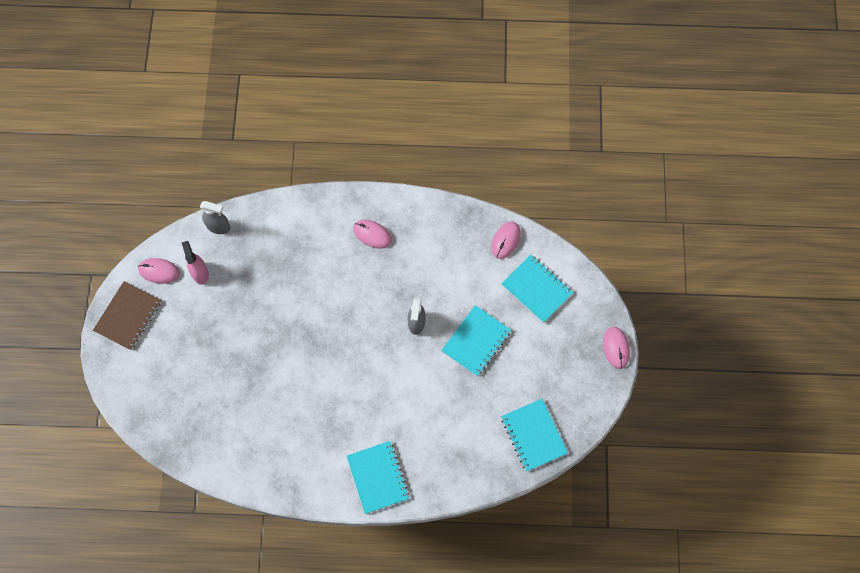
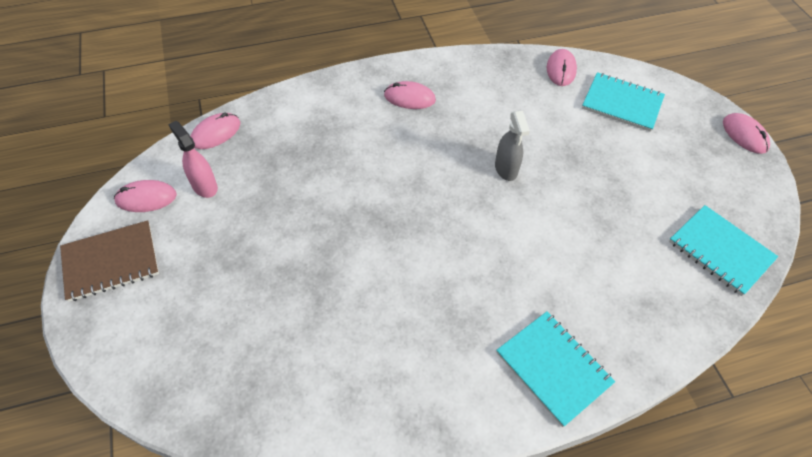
camera: 20 degrees left, 15 degrees down
(128, 316) = (111, 262): brown notebook -> brown notebook turned 60 degrees clockwise
(218, 227) = (216, 133): grey spray bottle -> pink mouse
(476, 341) = (587, 169): turquoise notebook -> none

